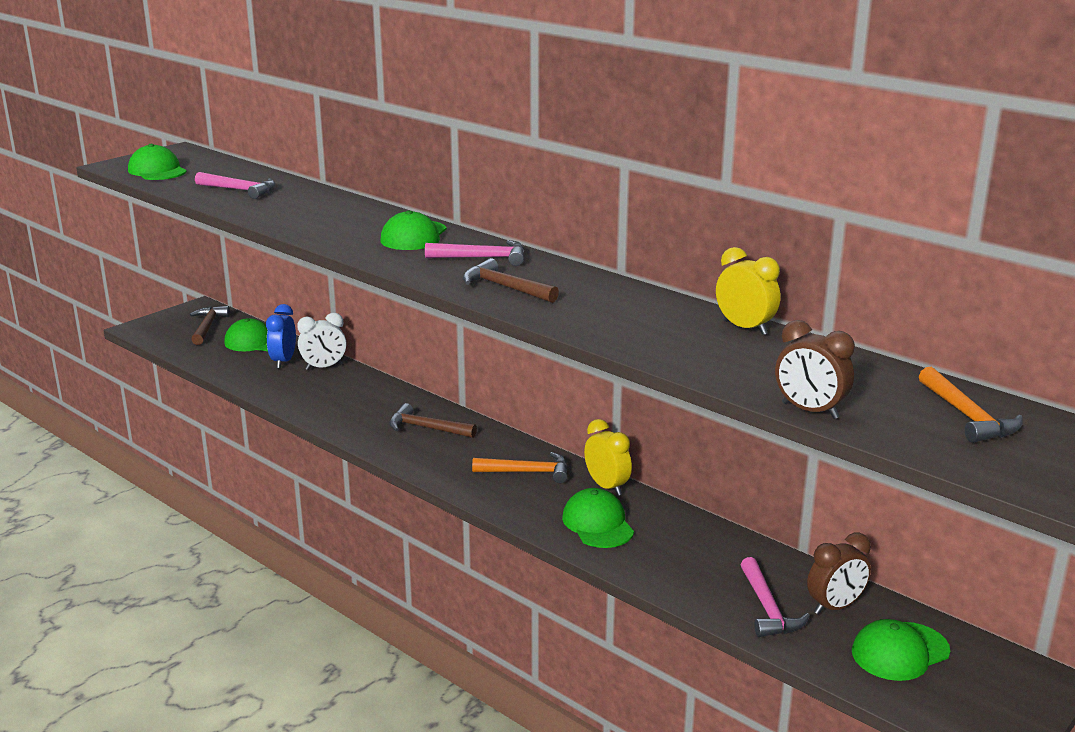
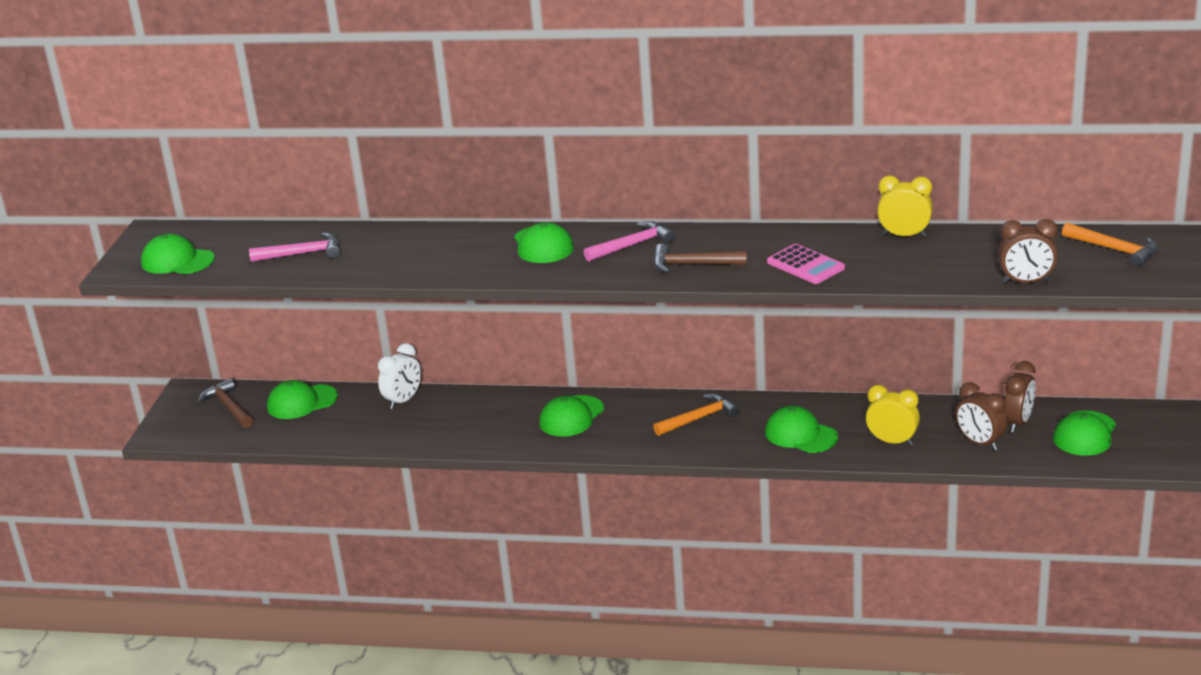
camera: 30 degrees left, 5 degrees up
(283, 361) = (357, 410): blue clock -> none
(426, 428) = (571, 417): brown hammer -> green cap
(605, 320) = (805, 265): none -> pink calculator
(607, 487) = (771, 404): yellow clock -> yellow clock (892, 441)
(768, 609) = (980, 443): pink hammer -> brown clock

